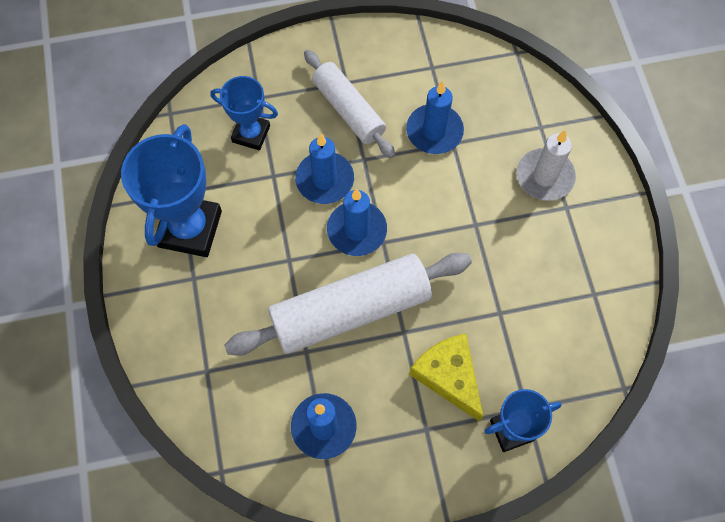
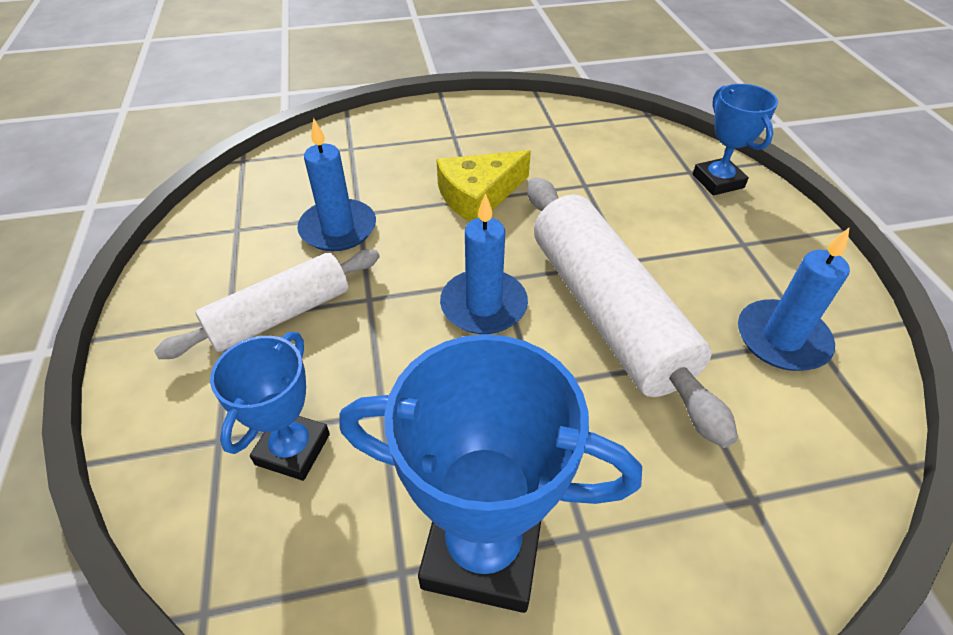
camera: 90 degrees left, 20 degrees down
(325, 180) = (398, 342): blue candle -> none
(448, 376) = (672, 224): yellow cheese -> yellow cheese (478, 195)
(544, 176) = (415, 147): white candle -> none

